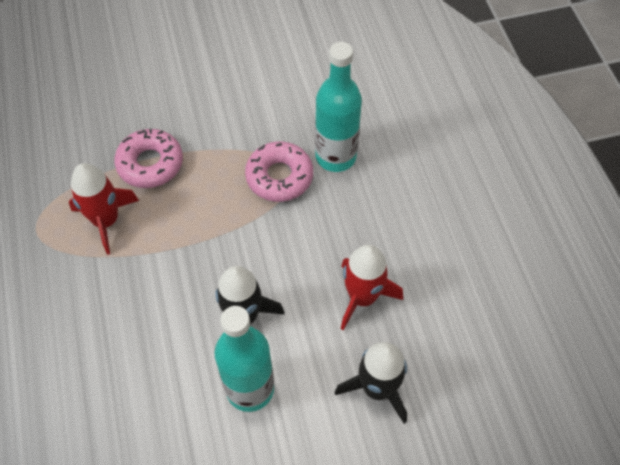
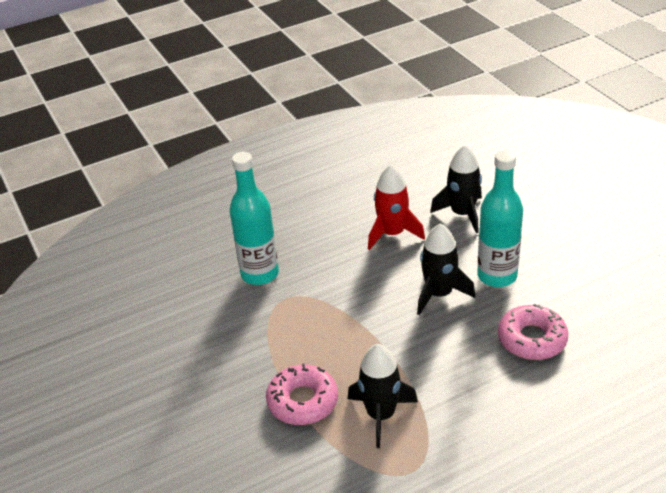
camera: 100 degrees left, 20 degrees down
(106, 220) = (381, 415): red rocket -> black rocket
(279, 177) = (292, 304): pink donut -> pink donut (532, 339)

